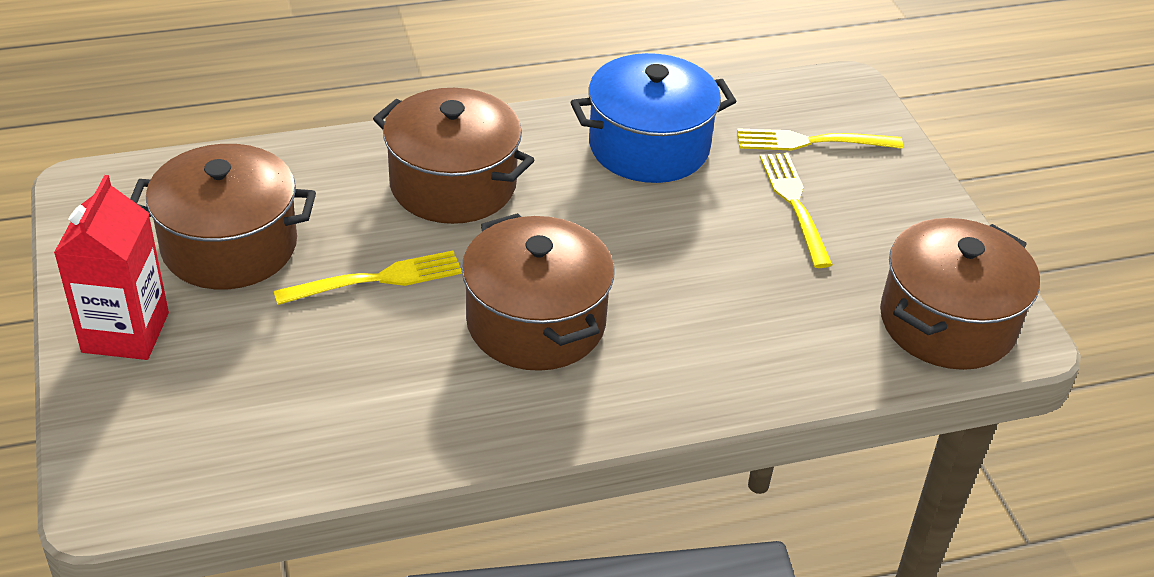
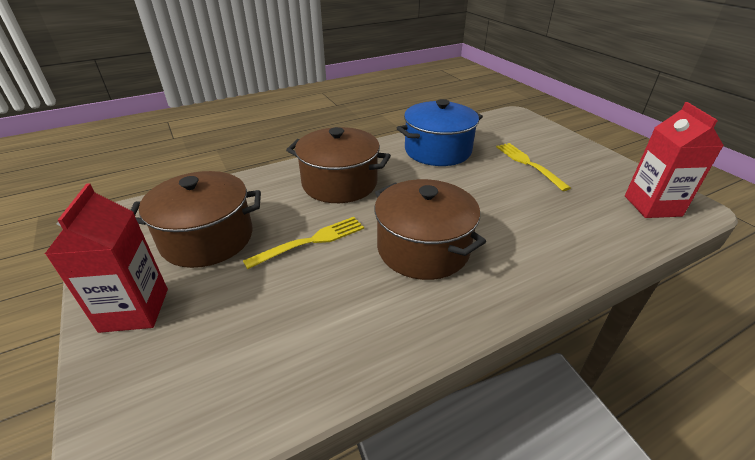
camera: 10 degrees left, 5 degrees down
(812, 142) = (516, 137): yellow fork -> none
(947, 322) = (652, 206): brown pot -> red carton

